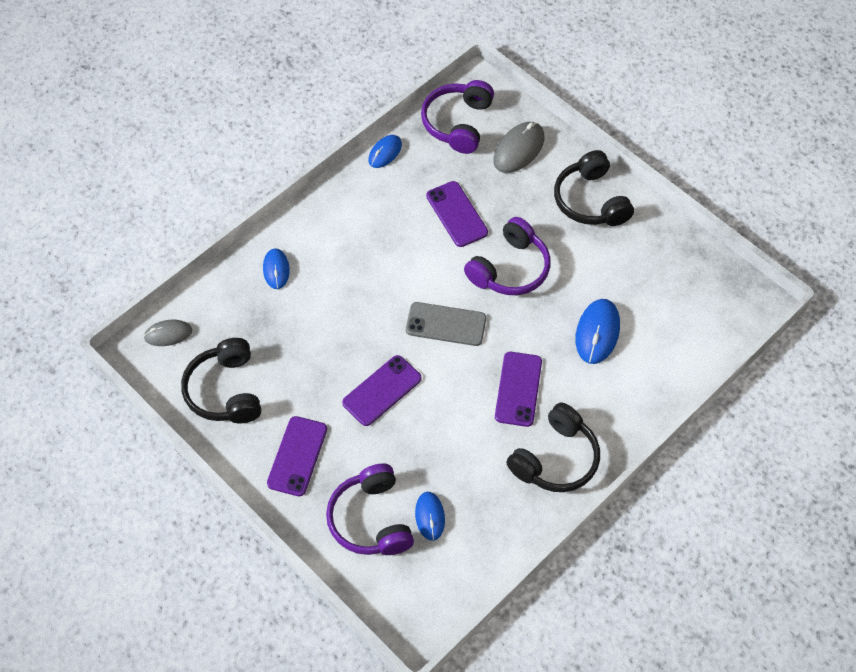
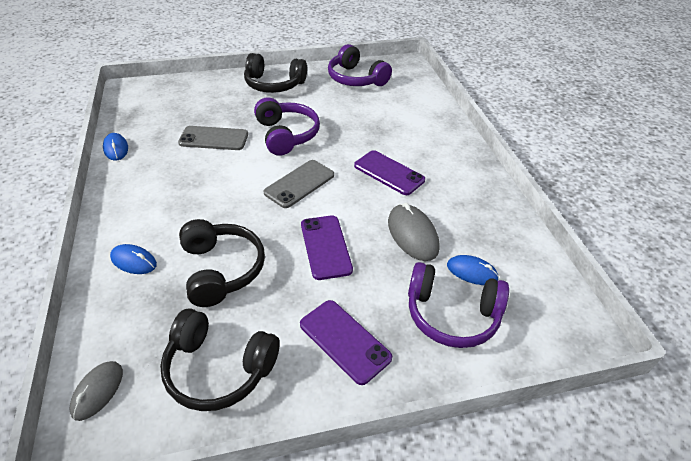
camera: 60 degrees left, 15 degrees down
(456, 214) = (214, 139): purple phone -> grey phone
(458, 123) = (143, 107): purple headphones -> purple headphones (356, 79)
(518, 149) = (200, 93): grey mouse -> grey mouse (412, 235)
(555, 459) = (462, 180): black headphones -> black headphones (221, 269)
(597, 333) = (375, 121): blue mouse -> none

